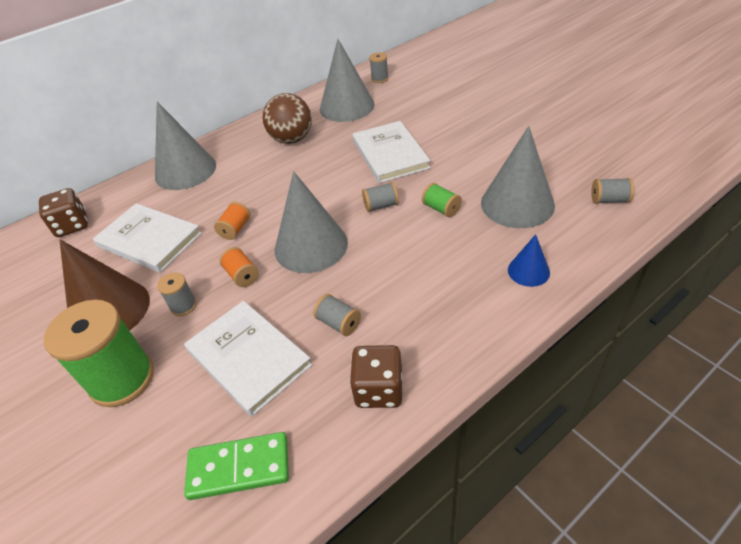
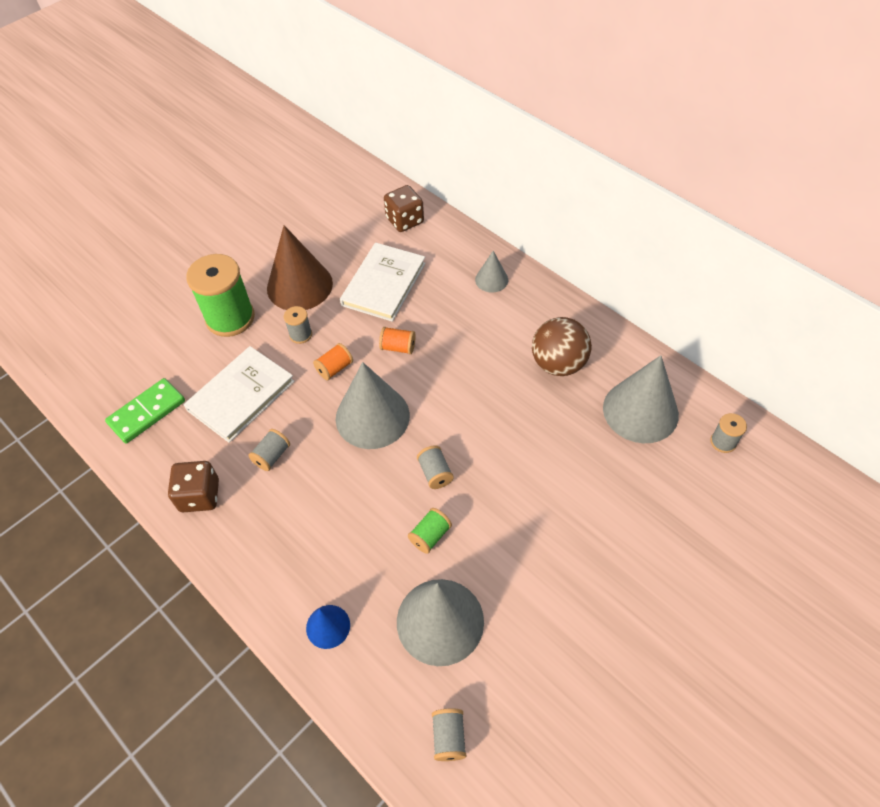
camera: 80 degrees right, 10 degrees up
(185, 170) = (491, 279): grey cone -> grey cone, size x0.50
(239, 468) = (147, 412): green domino -> green domino turned 60 degrees clockwise
(390, 154) = (533, 473): white book -> none

